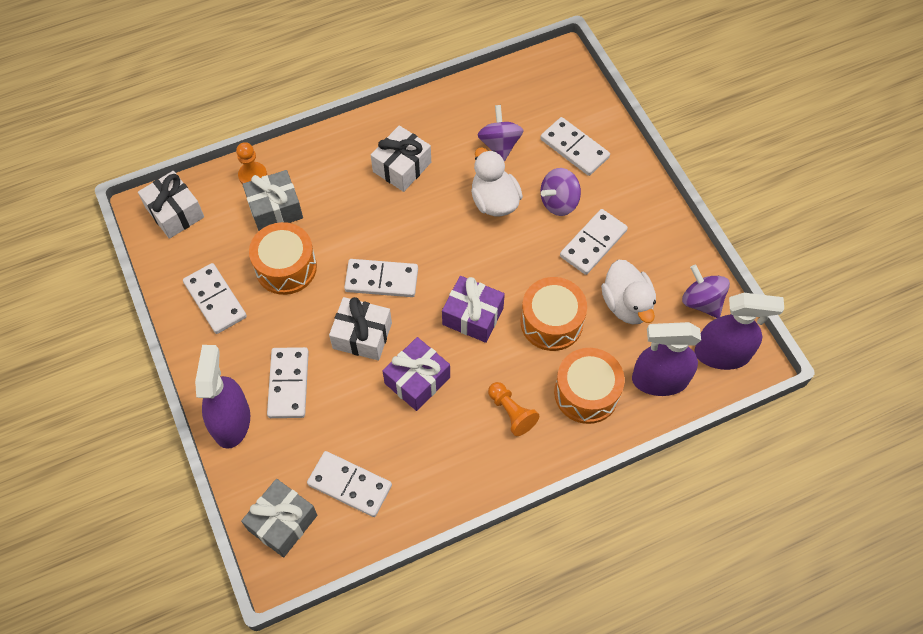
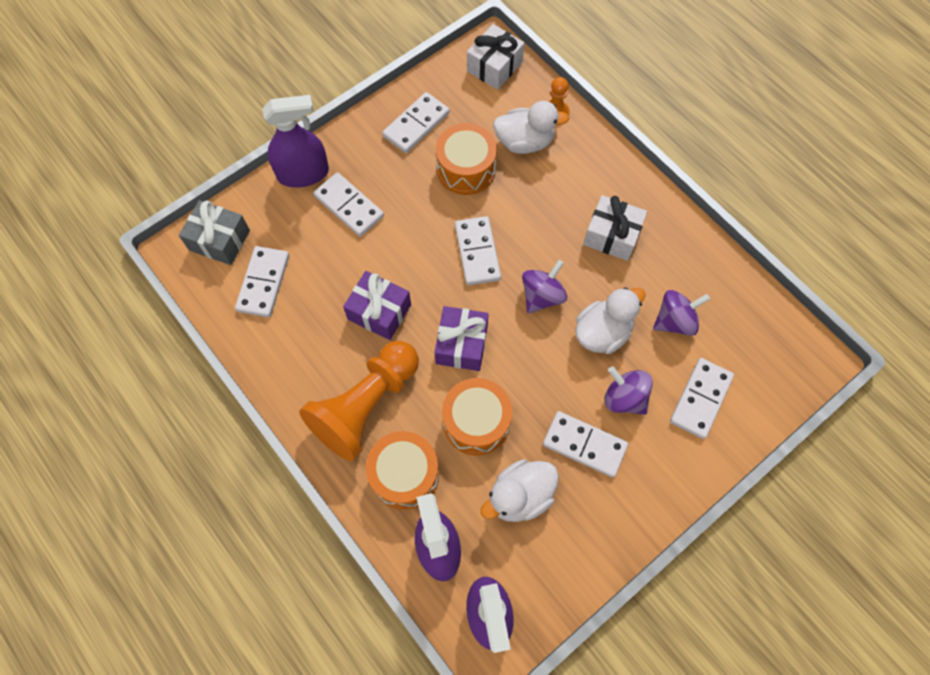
camera: 75 degrees right, 5 degrees up
(275, 209) = (525, 142): grey gift -> white duck
(288, 384) = (349, 206): white domino -> white domino turned 60 degrees clockwise
(362, 335) = (413, 252): white gift -> none
(511, 412) = (366, 406): orange pawn -> orange pawn, size x2.14
(701, 301) = (548, 580): purple spinning top -> purple spinning top (542, 296)

